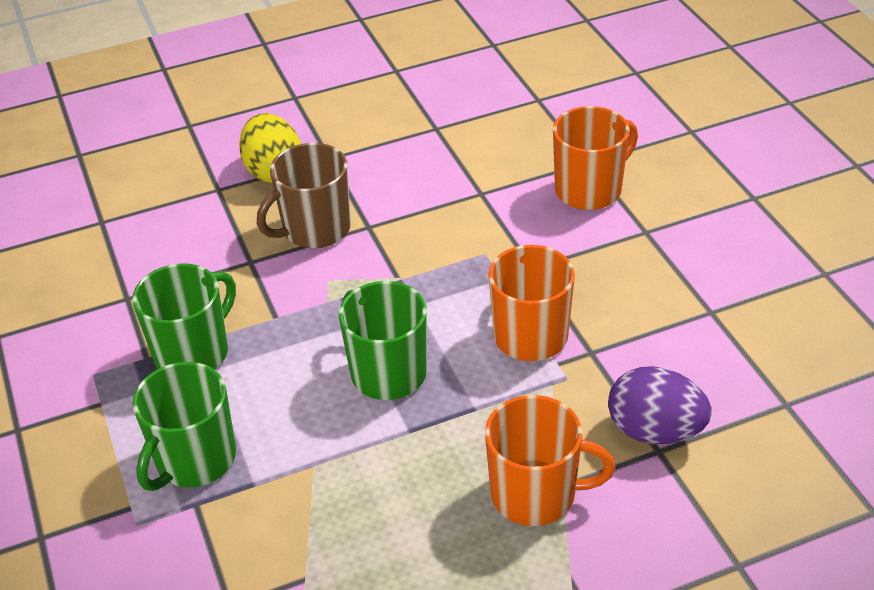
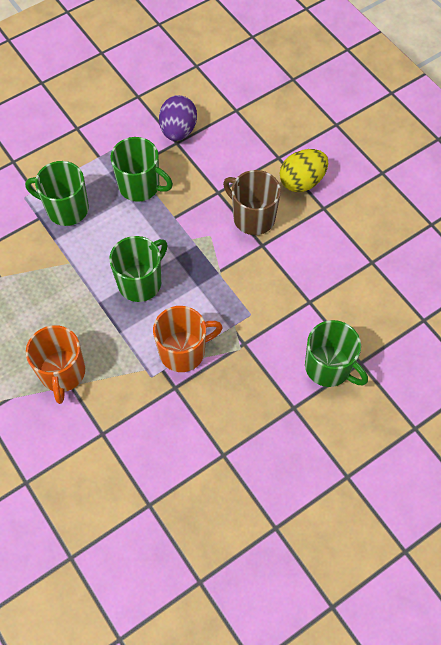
camera: 75 degrees right, 20 degrees up
(589, 190) = (328, 367): orange mug -> green mug
(655, 431) = (116, 430): purple egg -> purple egg (178, 131)

